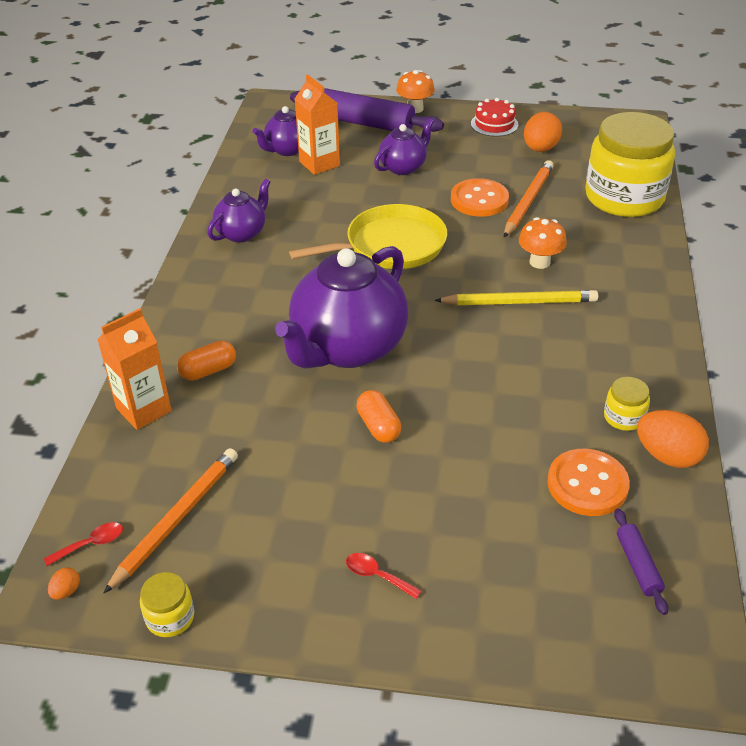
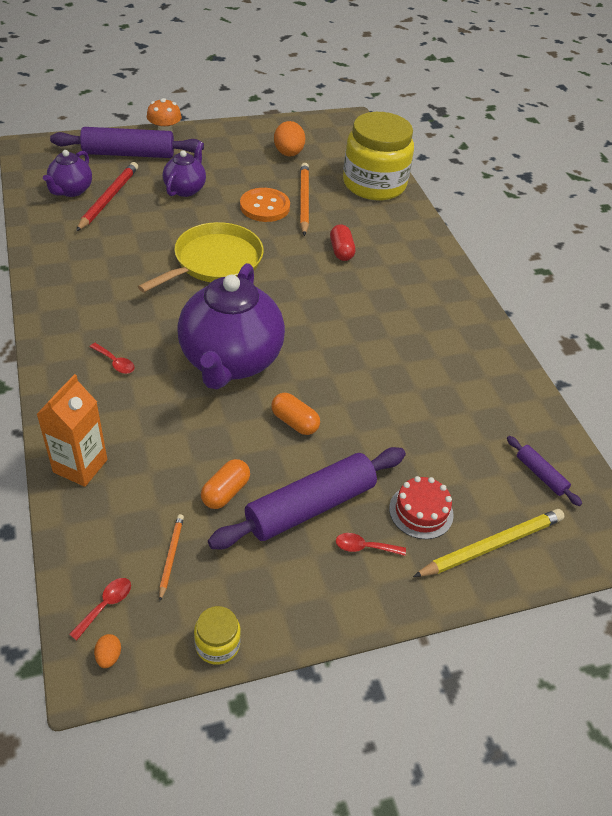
camera: 30 degrees left, 5 degrees up
(176, 519) = (171, 556): orange pencil -> orange pencil, size x0.52
(208, 371) = (119, 413): orange capsule -> orange capsule (225, 492)
(232, 322) = (115, 362): none -> red spoon
(242, 233) = (75, 277): purple teapot -> none
(319, 164) = (109, 198): orange carton -> red pencil
(343, 516) = (310, 507): none -> purple rolling pin
(494, 124) = (240, 138): red cake -> red cake (421, 511)
(519, 302) = (344, 288): yellow pencil -> yellow pencil (491, 546)
(539, 262) = (341, 251): orange mushroom -> red capsule
(587, 484) = (474, 423): orange button -> none
(624, 417) = (470, 363): yellow jar -> none
(667, 456) = (514, 385): orange egg -> none

